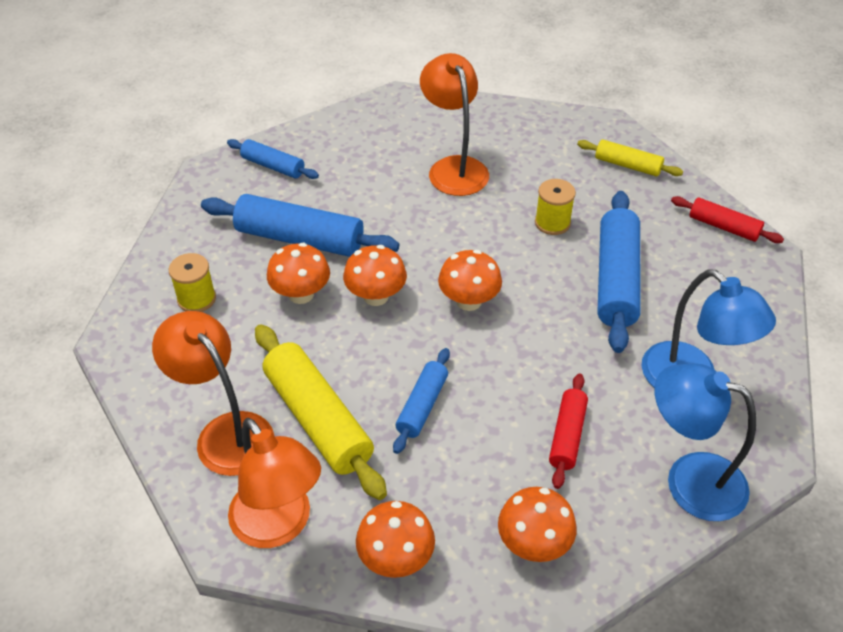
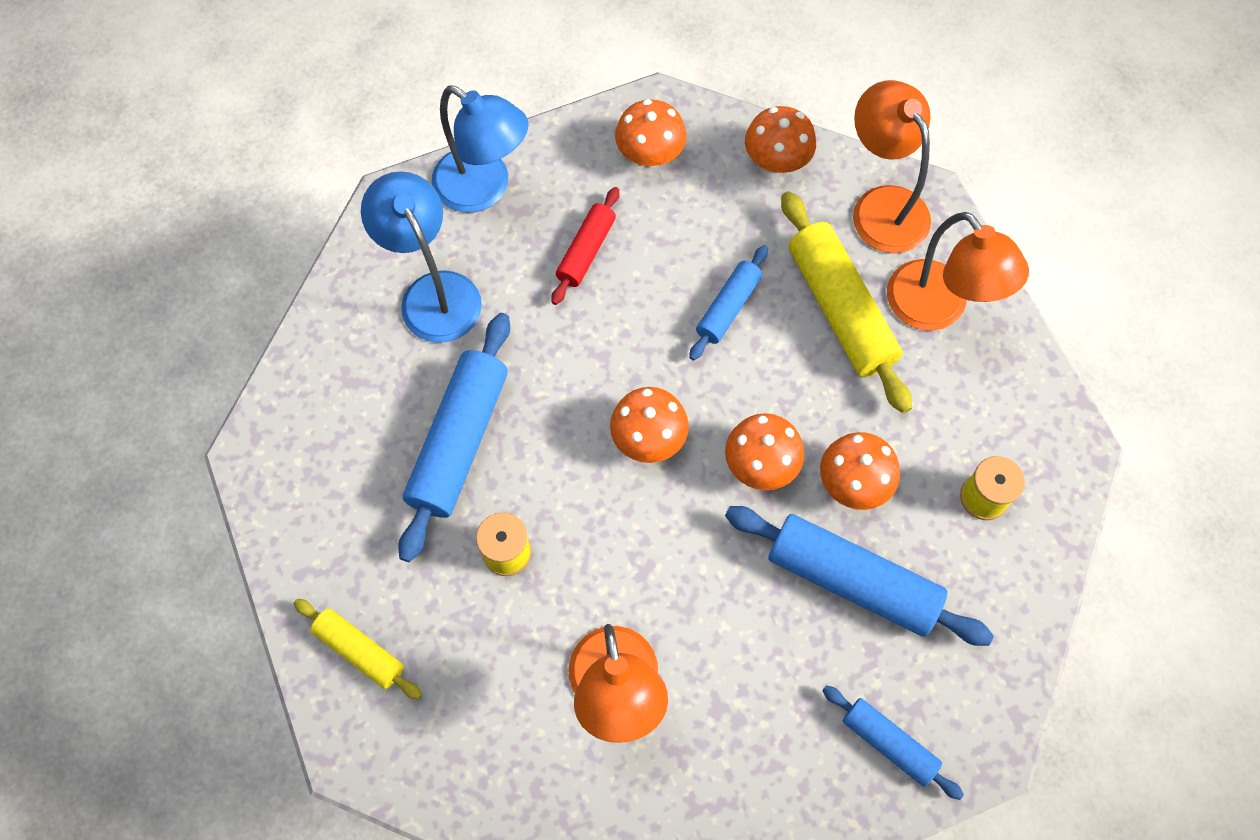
camera: 170 degrees left, 20 degrees up
(723, 227) = (284, 506): red rolling pin -> none

